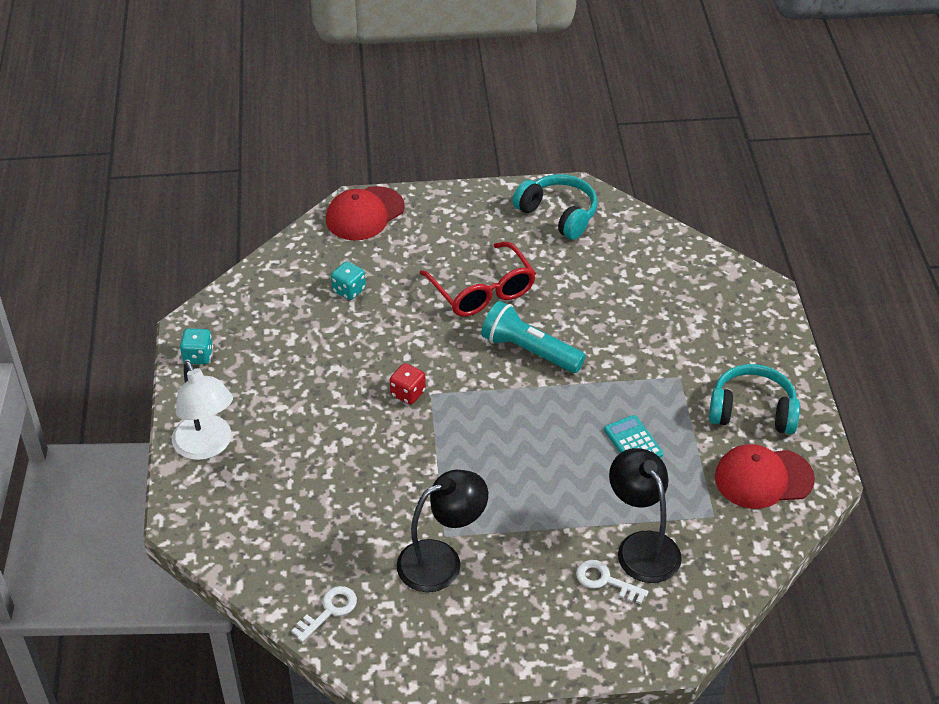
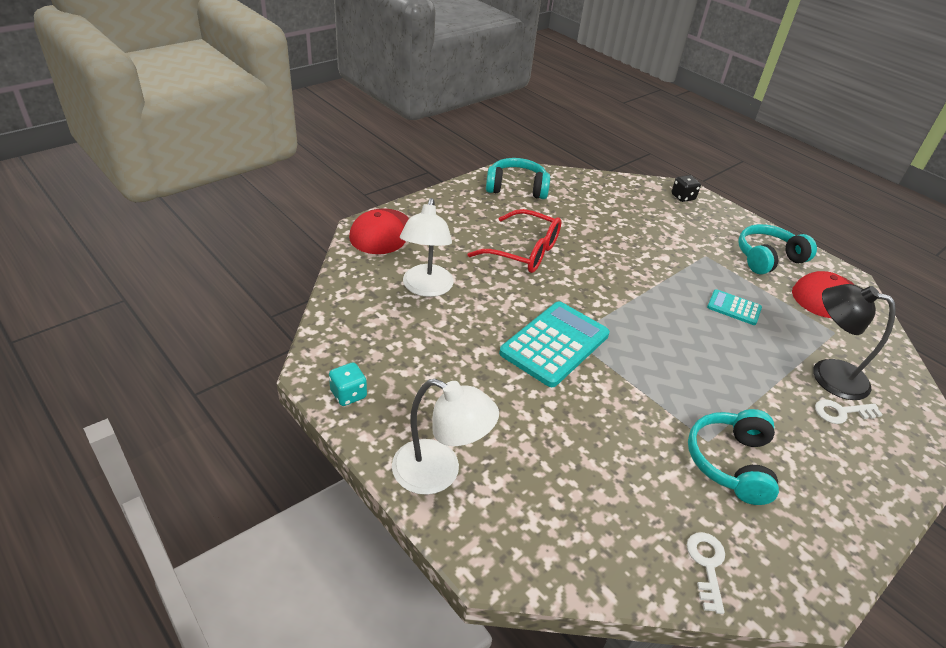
camera: 40 degrees left, 5 degrees down
(349, 290) = (426, 288): turquoise dice -> white lamp
(408, 393) = (555, 344): red dice -> turquoise calculator
(441, 560) = (730, 462): black lamp -> turquoise headphones
(529, 350) = (600, 277): turquoise flashlight -> none
(748, 299) = (683, 197): none -> black dice

